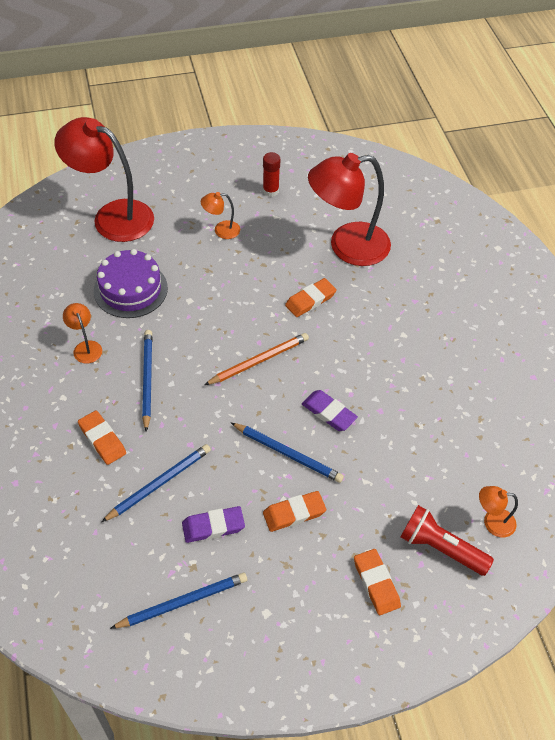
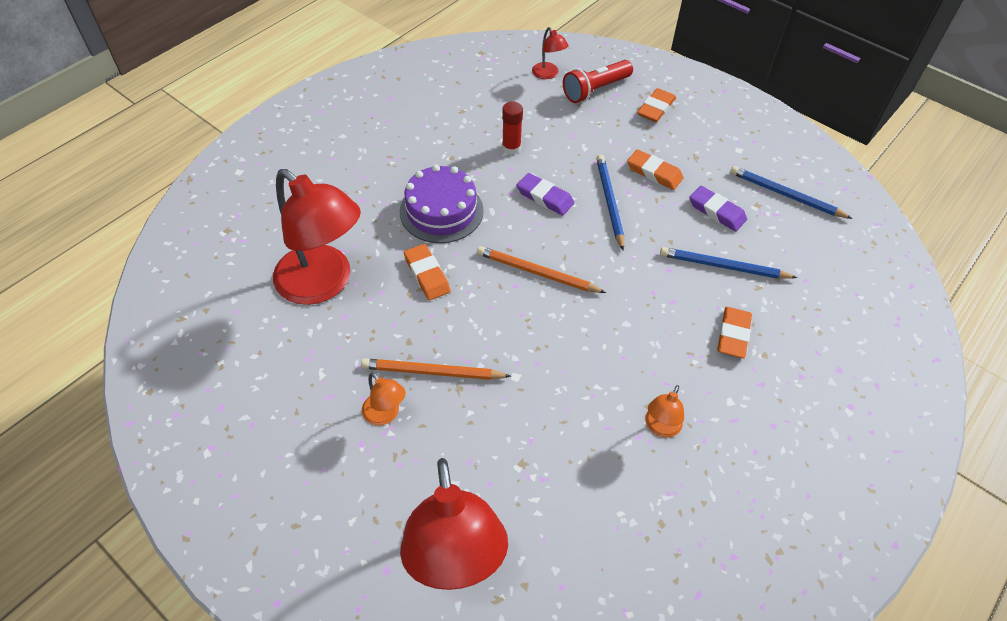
camera: 125 degrees left, 0 degrees up
(130, 289) = (550, 444): purple cake -> purple cake (441, 211)
(147, 379) = (641, 345): blue pencil -> none
(230, 264) = (432, 372): none -> orange pencil
(270, 191) = (277, 406): red glue stick -> red glue stick (511, 147)
(310, 300) = (427, 274): orange eraser -> orange eraser turned 45 degrees clockwise
(329, 413) = (545, 197): purple eraser -> purple eraser turned 60 degrees counterclockwise
(440, 548) = (595, 90): red flashlight -> red flashlight turned 60 degrees clockwise
(492, 522) = (548, 74): orange lamp -> red lamp

